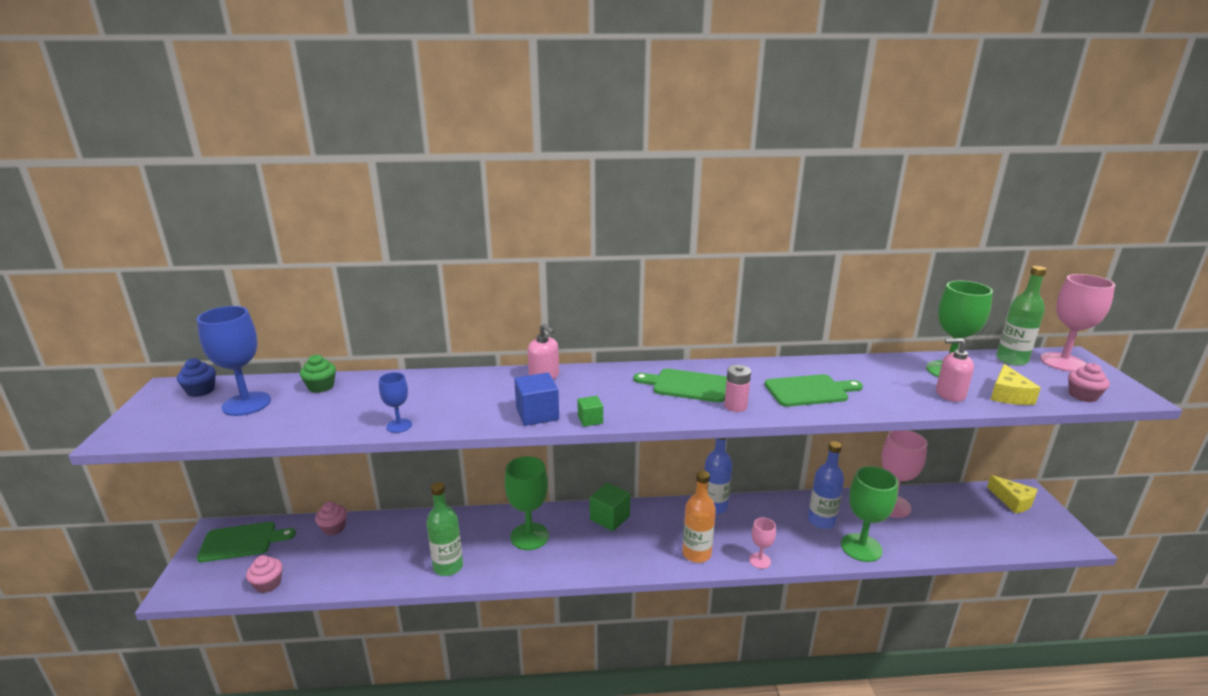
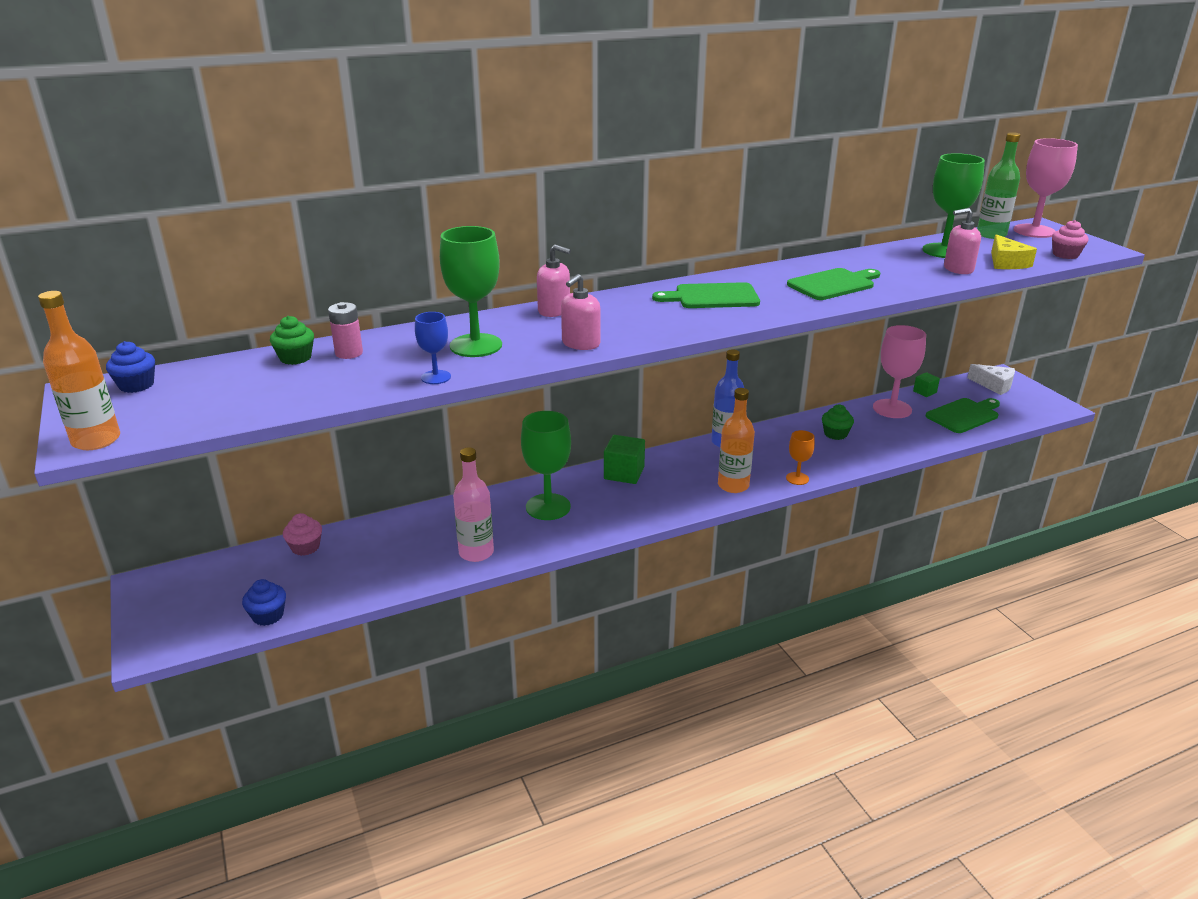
camera: 20 degrees left, 5 degrees up
(129, 435) = (96, 440): none -> orange bottle
(242, 541) = (194, 585): green cutting board -> green cutting board (964, 415)
(246, 404) = (218, 388): blue goblet -> none
(268, 584) = (268, 615): pink cupcake -> blue cupcake
(448, 566) = (476, 552): green bottle -> pink bottle
(537, 414) = (580, 343): blue cube -> pink soap dispenser
(590, 420) = (641, 340): green cube -> green cube (924, 392)
(735, 406) = (775, 307): pink battery -> pink battery (349, 353)
(760, 561) = (797, 478): pink goblet -> orange goblet
(821, 521) = (835, 434): blue bottle -> green cupcake
(861, 547) = (883, 448): green goblet -> green goblet (476, 345)
(1013, 501) = (994, 385): yellow cheese -> white cheese

